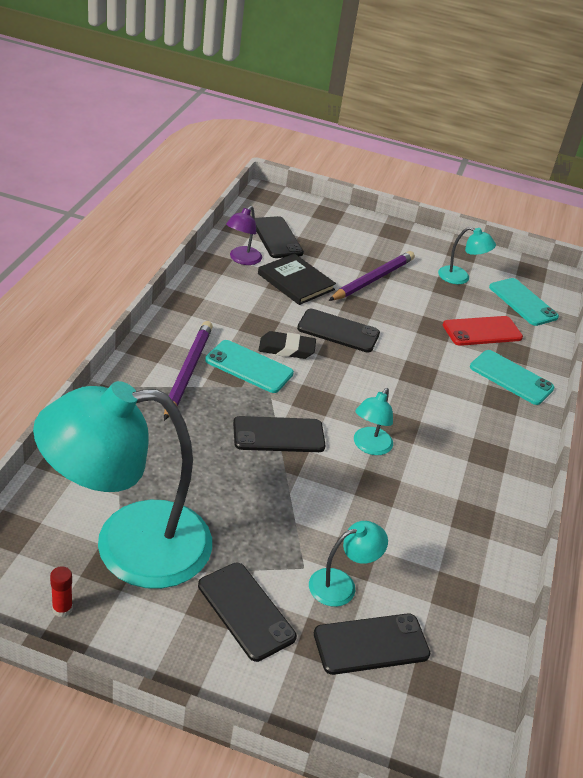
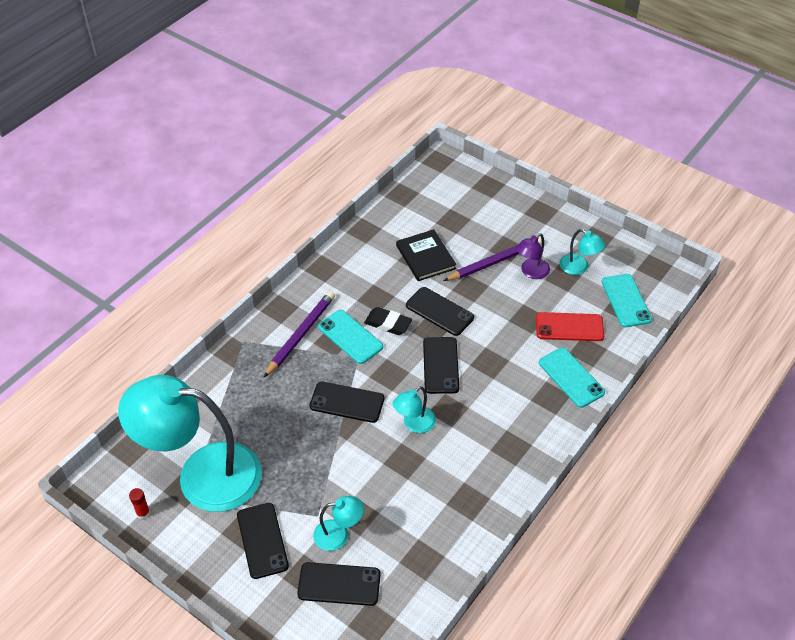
camera: 25 degrees right, 10 degrees up
(242, 259) = (389, 229): purple lamp -> purple lamp (531, 272)
(277, 238) = (429, 209): black phone -> black phone (440, 365)

